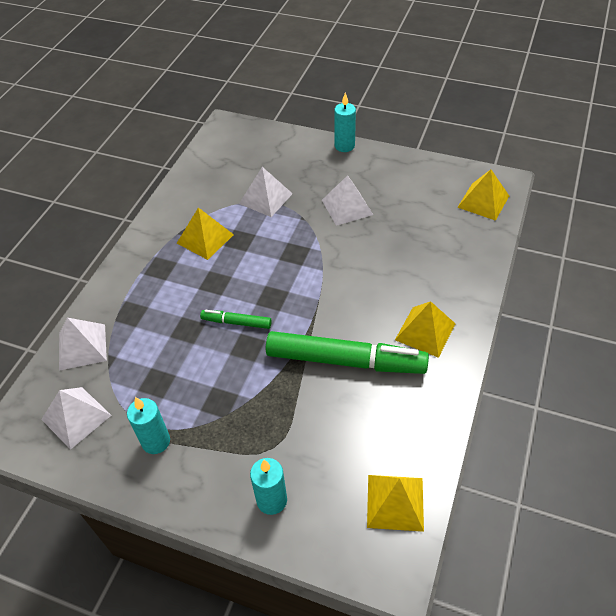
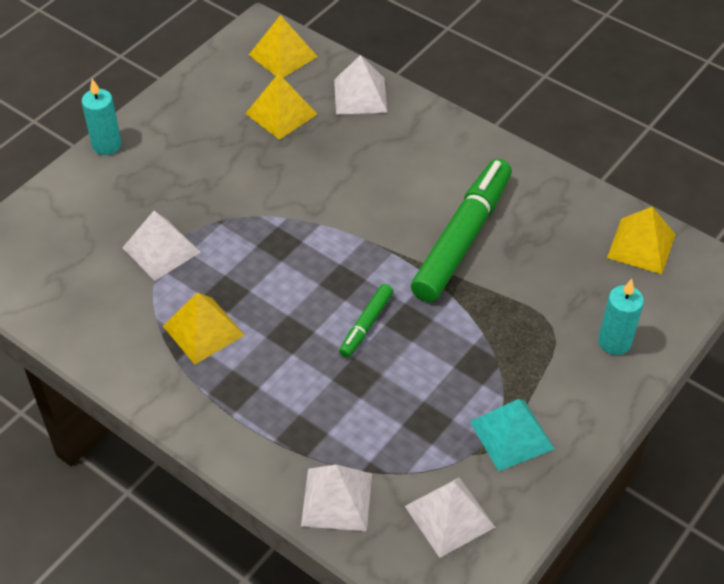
camera: 75 degrees left, 0 degrees up
(156, 441) = (511, 435): turquoise candle -> turquoise pyramid
(347, 207) = (225, 174): white pyramid -> white pyramid (360, 95)
(425, 331) = (449, 162): yellow pyramid -> yellow pyramid (281, 113)

